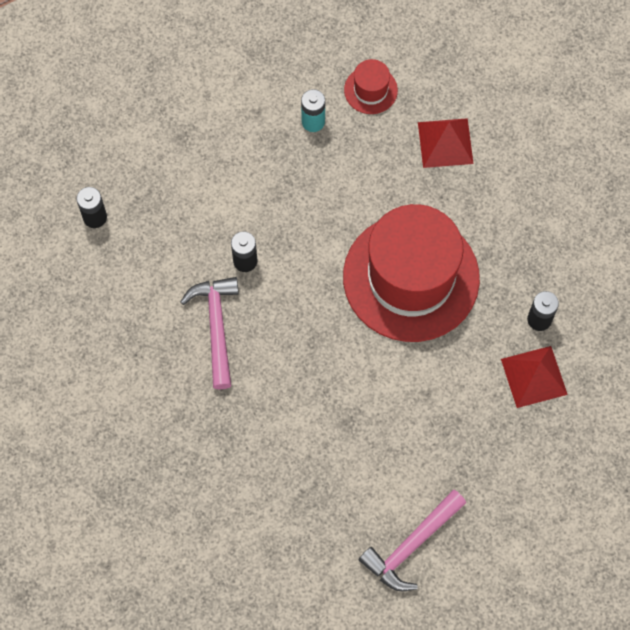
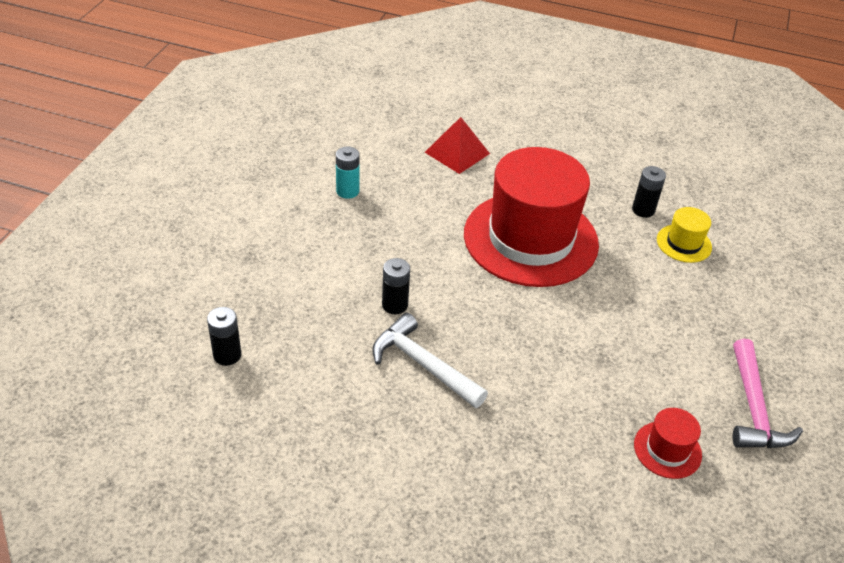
camera: 45 degrees left, 25 degrees down
(216, 326) = (422, 364): pink hammer -> white hammer
(370, 90) = (369, 152): red hat -> red hat (667, 450)
(534, 376) = (684, 243): red pyramid -> yellow hat

